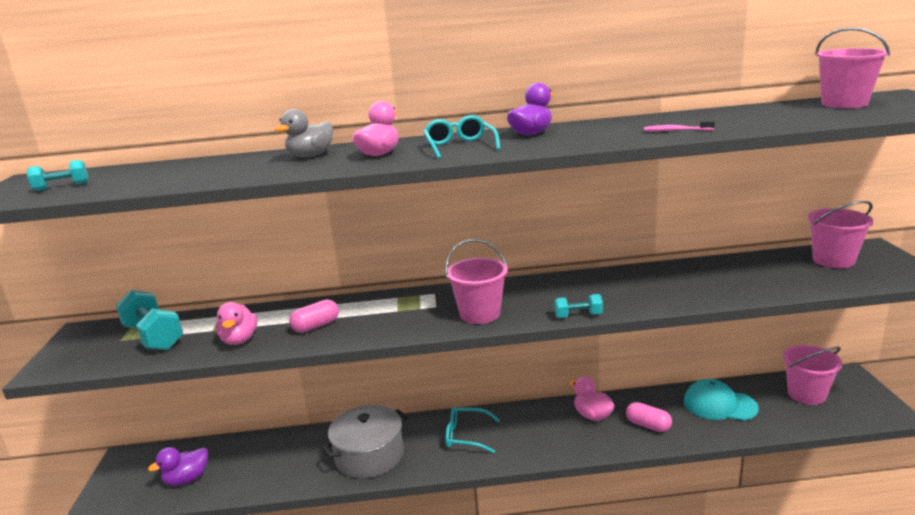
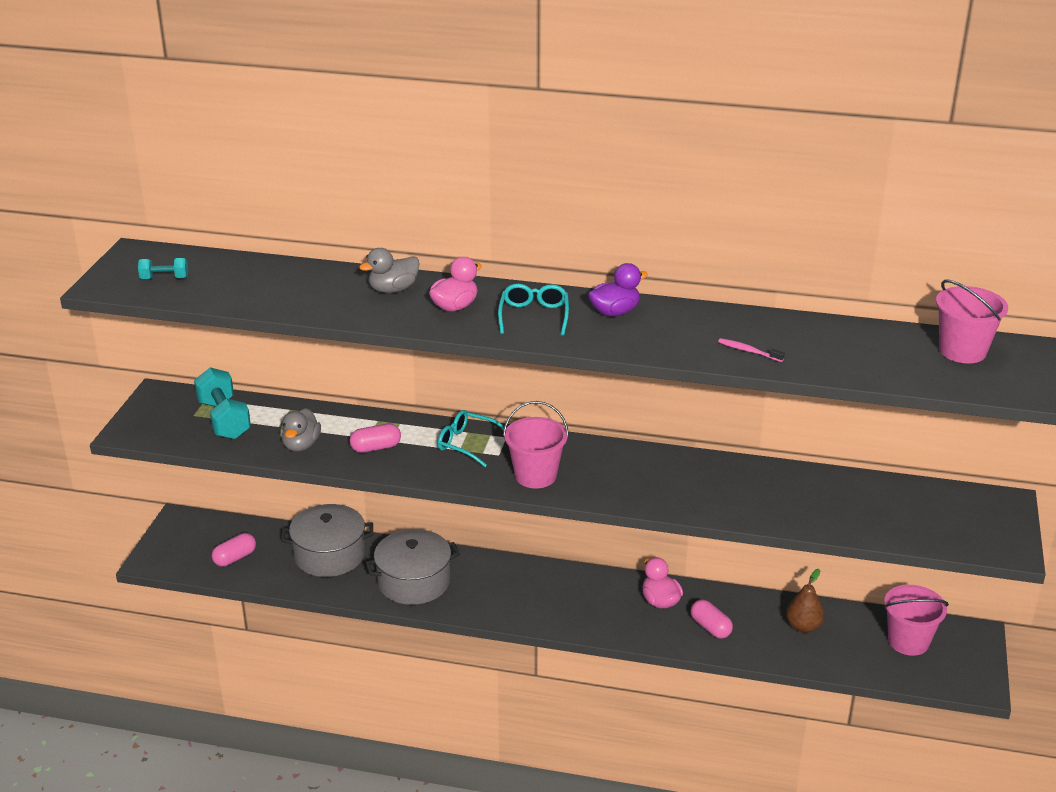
camera: 15 degrees right, 10 degrees up
(187, 479) = (235, 558): purple duck -> pink capsule
(239, 340) = (301, 445): pink duck -> grey duck
(281, 452) = (329, 555): none -> grey pot
(466, 435) = (518, 587): turquoise glasses -> turquoise glasses (467, 444)
(578, 316) = (627, 504): turquoise dumbbell -> none
(719, 405) = (803, 626): turquoise cap -> brown pear
(833, 260) = (945, 507): pink bucket -> none

